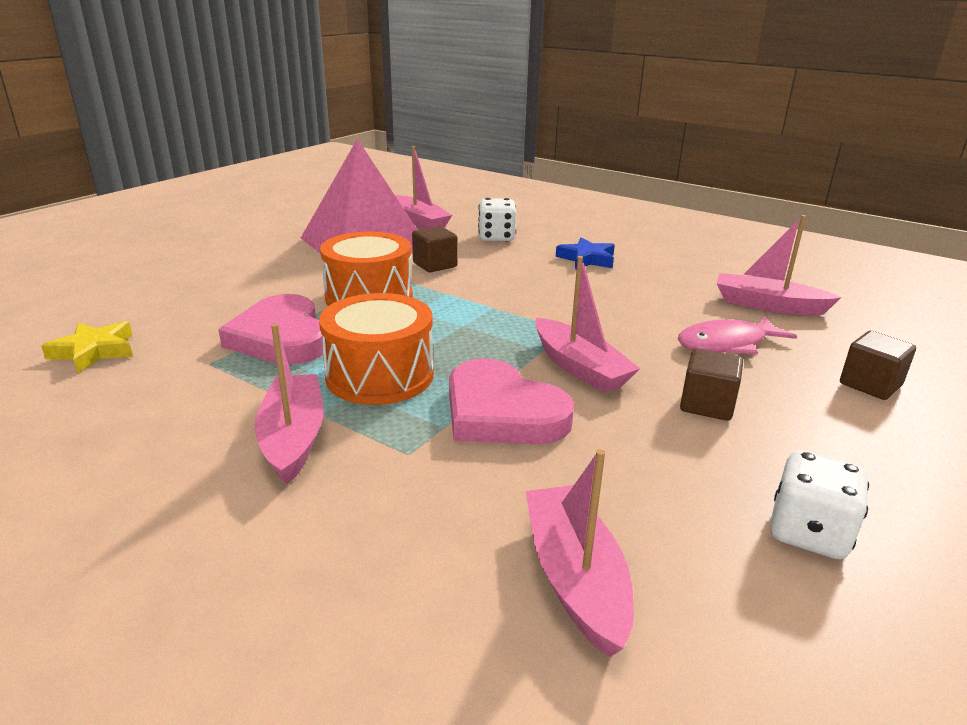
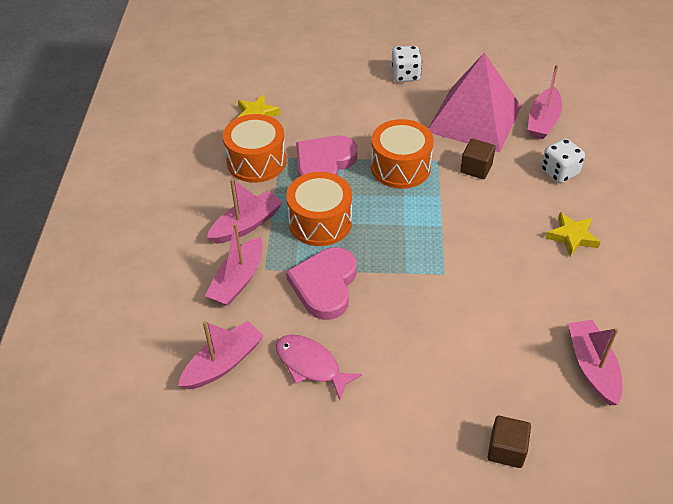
camera: 60 degrees right, 20 degrees up
(182, 383) = (256, 161): none -> orange drum
(580, 367) = (399, 297): pink boat -> pink boat (238, 280)
(587, 259) = (572, 237): blue star -> yellow star
(707, 405) = (405, 369): brown cube -> none
(727, 344) = (498, 359): pink fish -> pink fish (311, 365)
(808, 533) = (312, 441): white dice -> white dice (405, 75)

